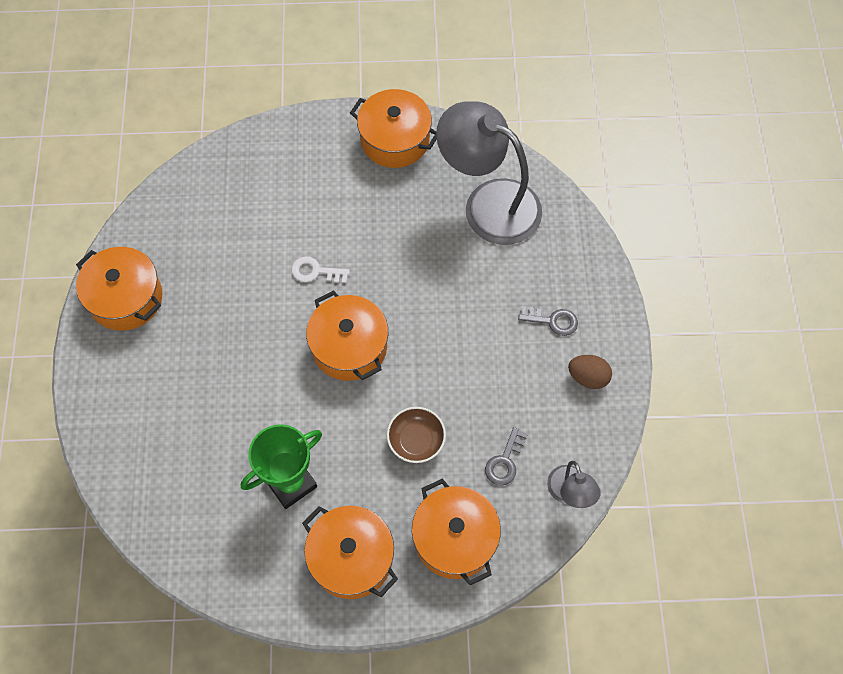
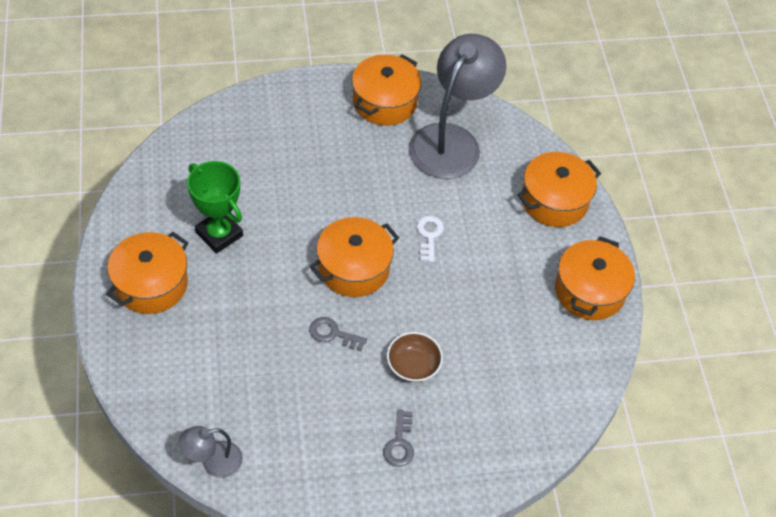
camera: 80 degrees right, 10 degrees down
(416, 441) = (262, 327): brown bowl -> brown bowl (413, 365)
(455, 538) = (168, 364): orange pot -> orange pot (554, 200)
(488, 203) = (530, 379): grey lamp -> grey lamp (451, 140)
(505, 461) = (244, 403): grey key -> grey key (333, 334)
(588, 377) = (338, 478): brown egg -> none

